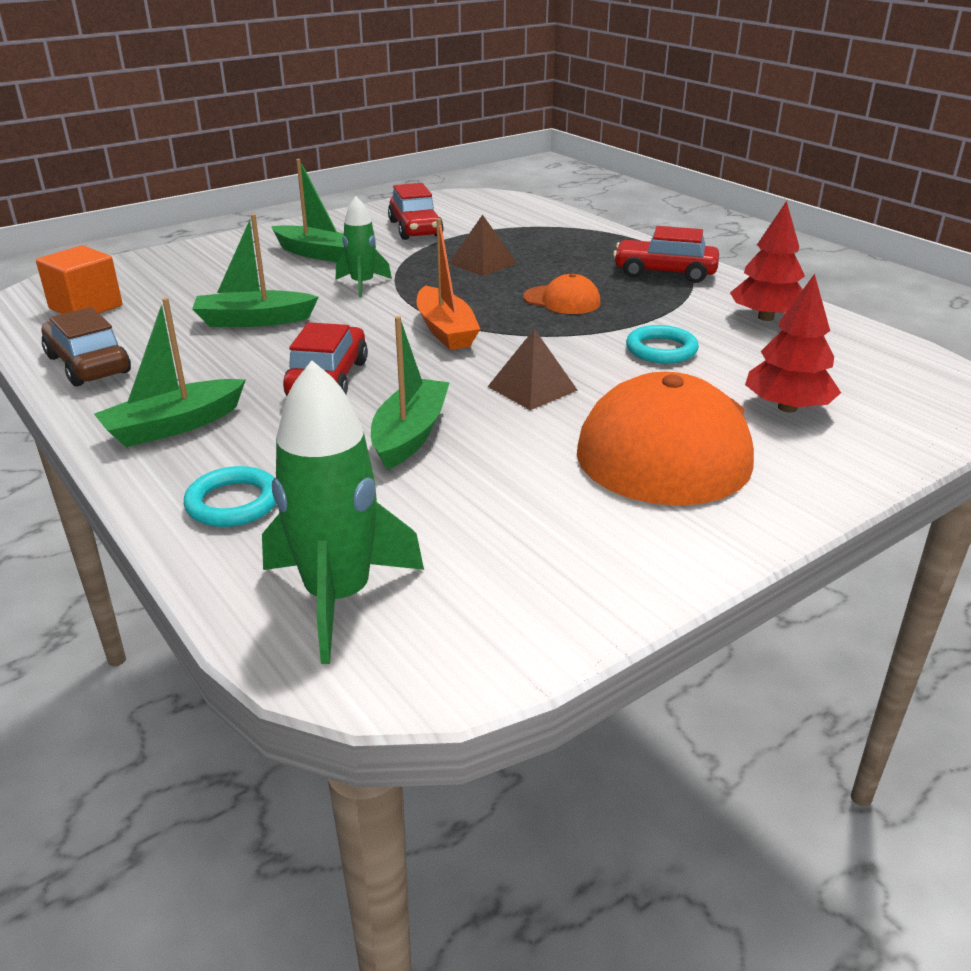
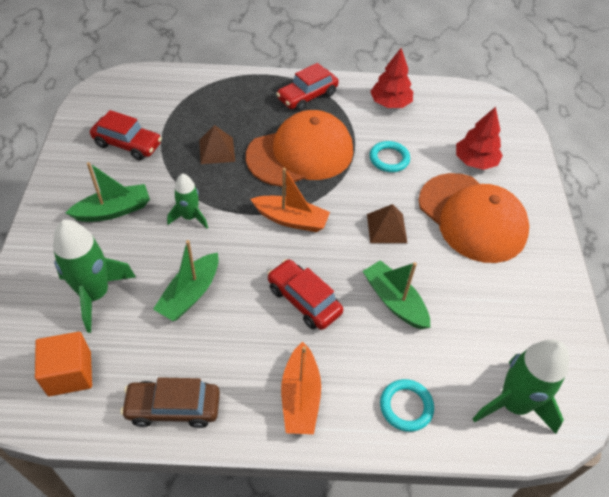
camera: 55 degrees left, 20 degrees up
(174, 426) = (300, 397): green boat -> orange boat
(197, 283) = (95, 294): none -> green rocket
(562, 300) = (300, 153): orange cap -> orange cap, size x2.20

